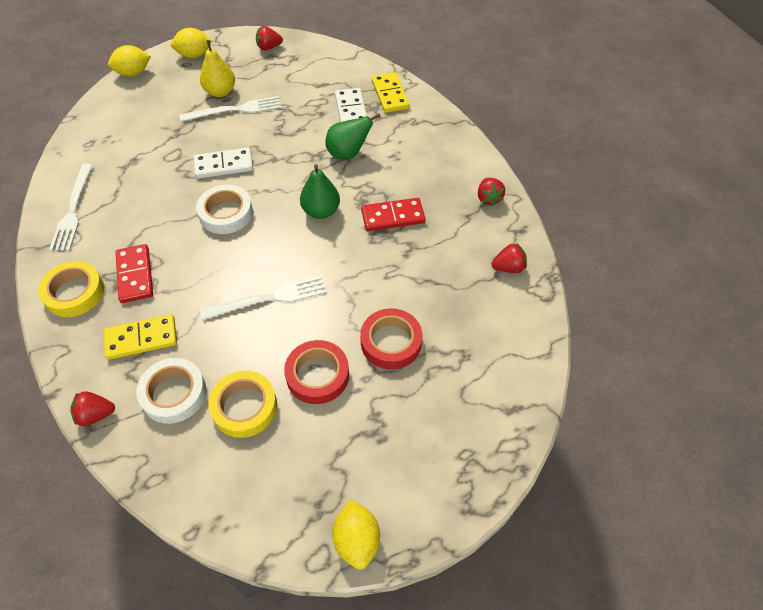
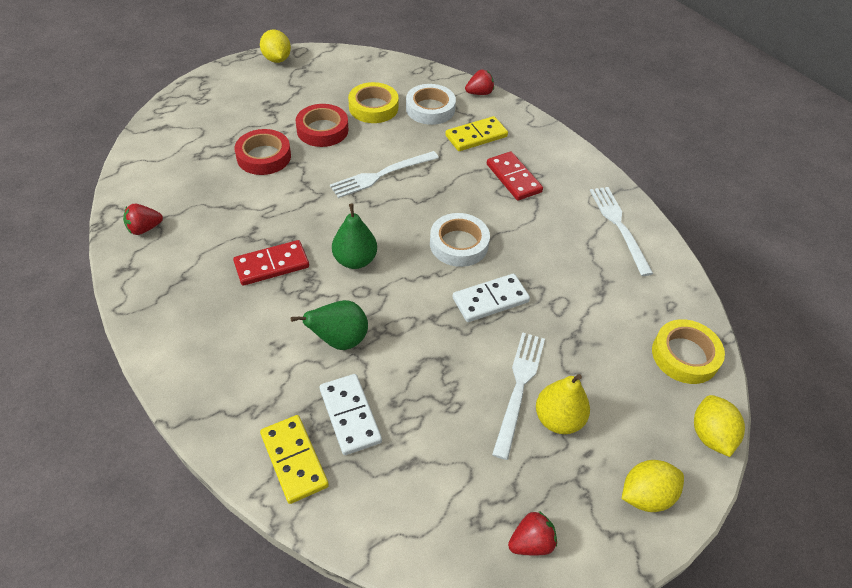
camera: 165 degrees right, 5 degrees down
(74, 292) = (556, 159): yellow tape -> yellow tape (685, 355)
(133, 73) = (710, 435): yellow lemon -> yellow lemon turned 60 degrees counterclockwise
(235, 110) = (519, 388): white fork -> white fork turned 135 degrees clockwise
(488, 198) = (154, 303): red strawberry -> none

